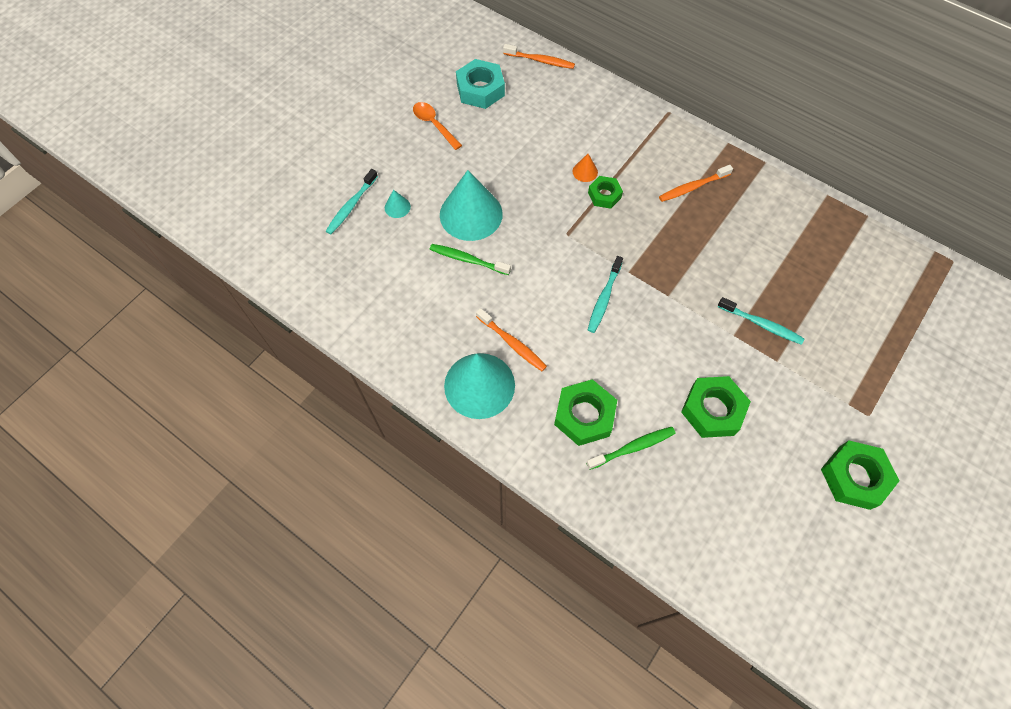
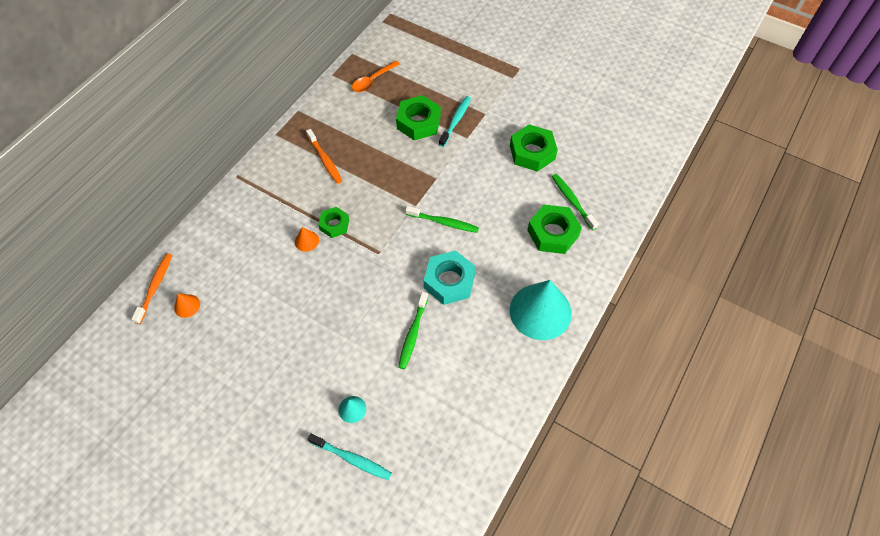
camera: 95 degrees left, 5 degrees down
(434, 125) = (239, 386): orange spoon -> orange spoon (373, 80)
(471, 214) = (359, 336): turquoise cone -> none
(480, 89) = (191, 343): turquoise nut -> turquoise nut (449, 281)
(512, 343) = (496, 289): orange toothbrush -> none
(518, 84) = (187, 306): none -> orange cone
(604, 298) = (443, 222): turquoise toothbrush -> green toothbrush
(854, 477) = (565, 79): green nut -> green nut (418, 122)

